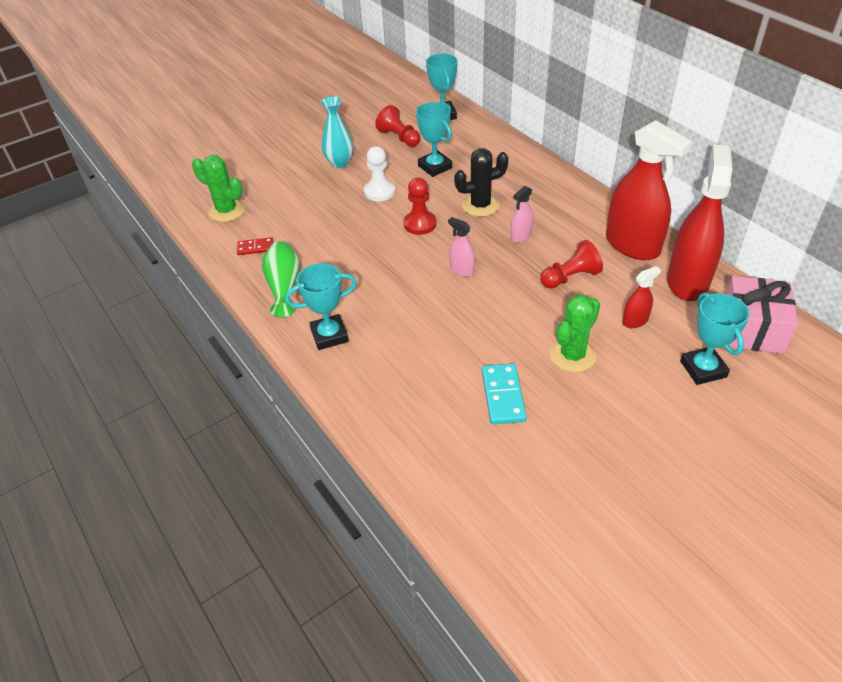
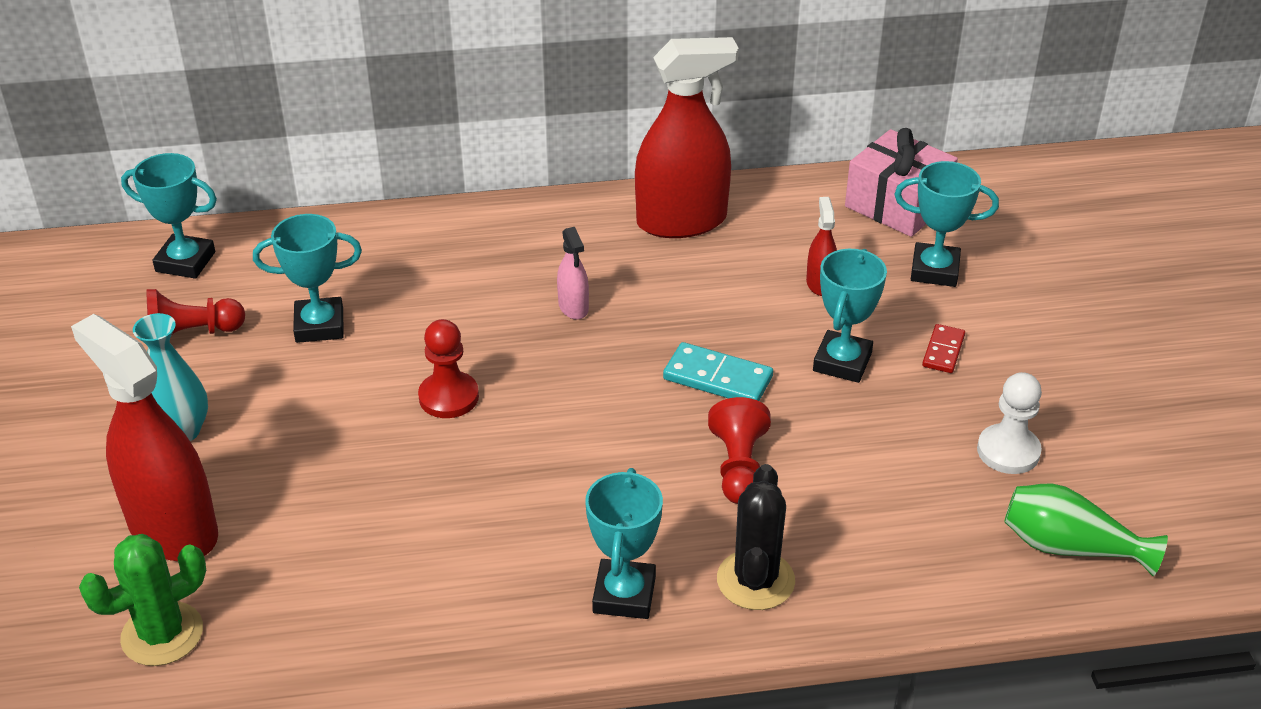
camera: 65 degrees left, 5 degrees down
(255, 248) = (318, 623): red domino -> red domino (943, 351)
(284, 287) = (459, 615): green vase -> green vase (1070, 547)
(379, 192) = (318, 412): white pawn -> white pawn (1008, 451)
(461, 270) = (595, 394): pink spray bottle -> none
(480, 205) = (466, 317): black cactus -> black cactus (755, 580)
(503, 396) = (871, 454): turquoise domino -> turquoise domino (717, 378)
(570, 277) = (698, 300): red pawn -> red pawn (738, 467)
(572, 355) = (842, 362): green cactus -> turquoise trophy
(687, 281) = (784, 211): red spray bottle -> red spray bottle (173, 529)

